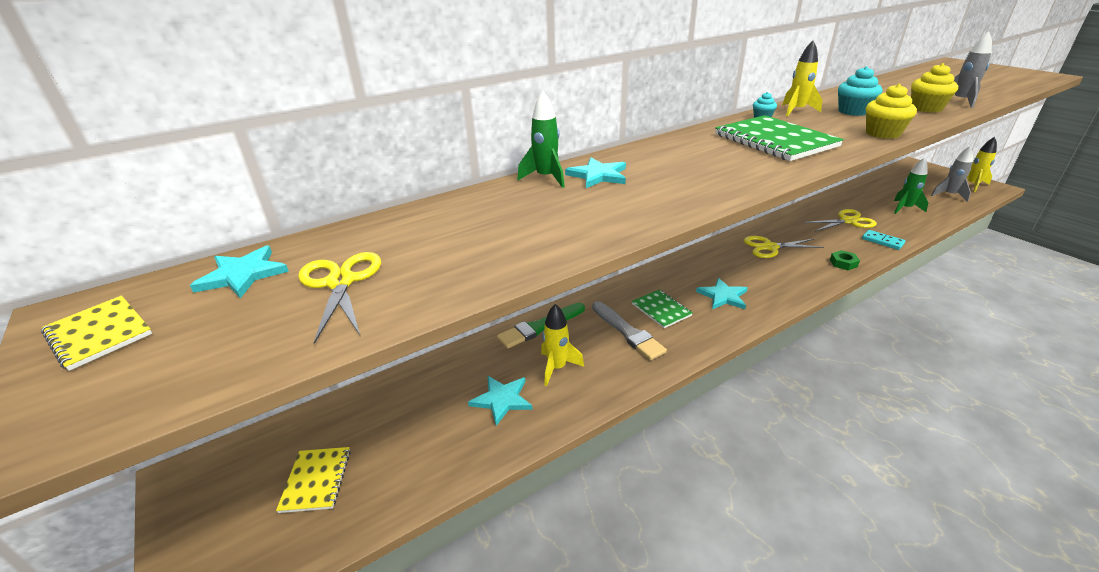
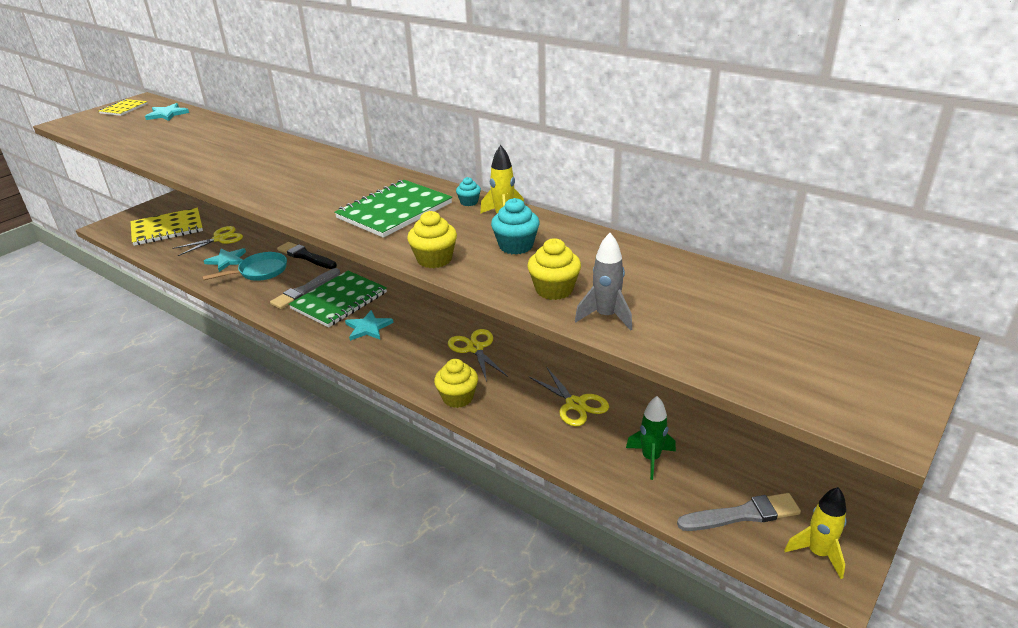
camera: 70 degrees right, 0 degrees up
(316, 480) = (167, 228): yellow notebook -> yellow notebook, size x1.82
(341, 282) = (156, 132): yellow scissors -> yellow scissors (219, 239)
(540, 327) = (306, 256): green brush -> black brush
(546, 178) = (291, 146): green rocket -> none
(557, 368) = (259, 272): yellow rocket -> turquoise pan
(598, 175) = (298, 159): turquoise star -> none
(661, 310) = (339, 300): green notebook -> green notebook, size x1.82
(843, 263) = (458, 397): green nut -> yellow cupcake
(882, 241) = (528, 430): turquoise domino -> none
(949, 195) = (742, 514): grey rocket -> grey brush

